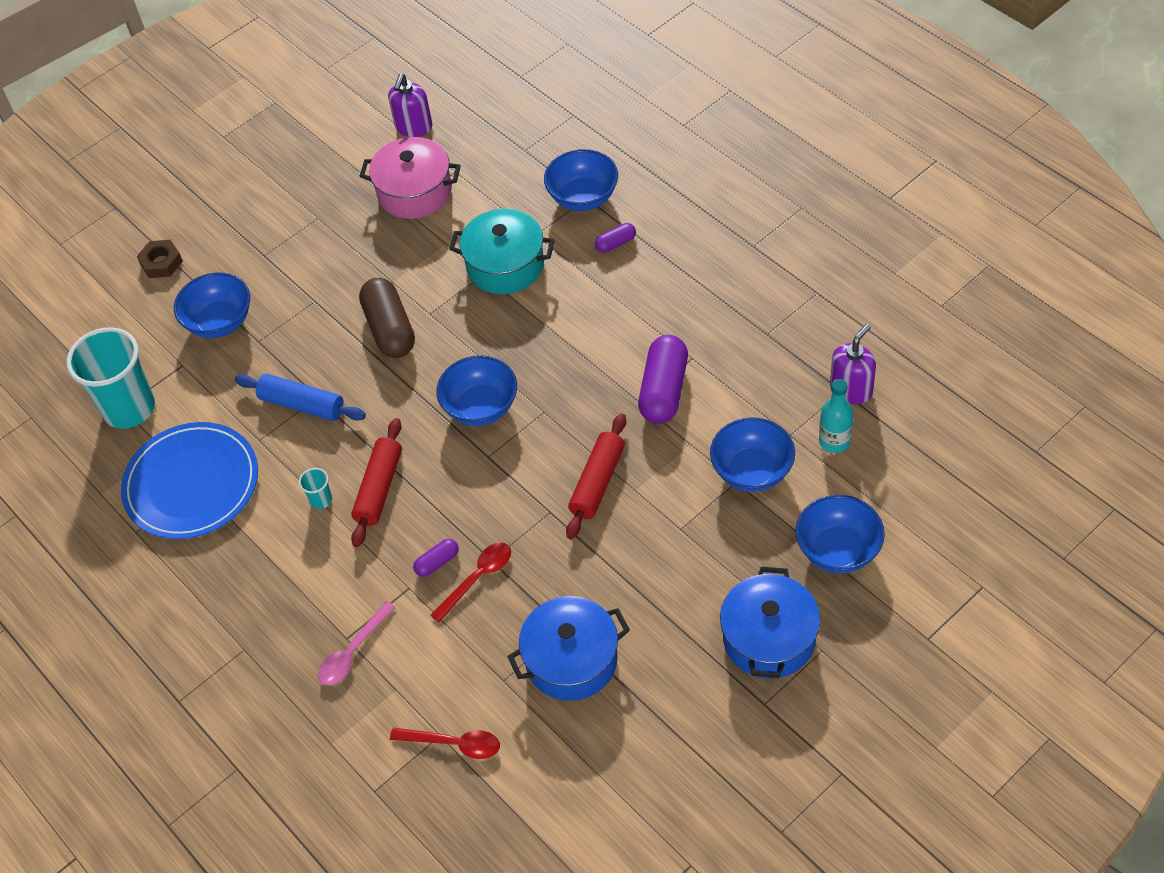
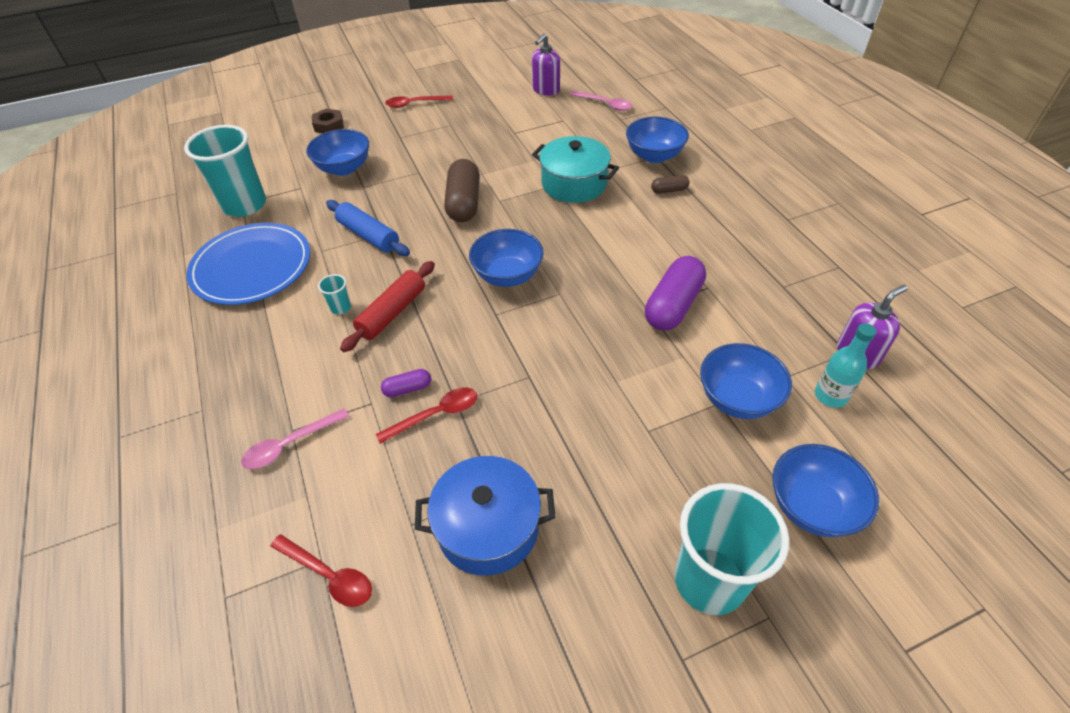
camera: 15 degrees right, 5 degrees down
(254, 197) = (414, 104): none -> red spoon
(414, 192) = (527, 125): pink pot -> none
(497, 131) = (605, 104): none -> pink spoon
(597, 482) = (583, 364): red rolling pin -> none
(615, 243) = (669, 190): purple capsule -> brown capsule
(769, 638) = (709, 580): blue pot -> turquoise cup

